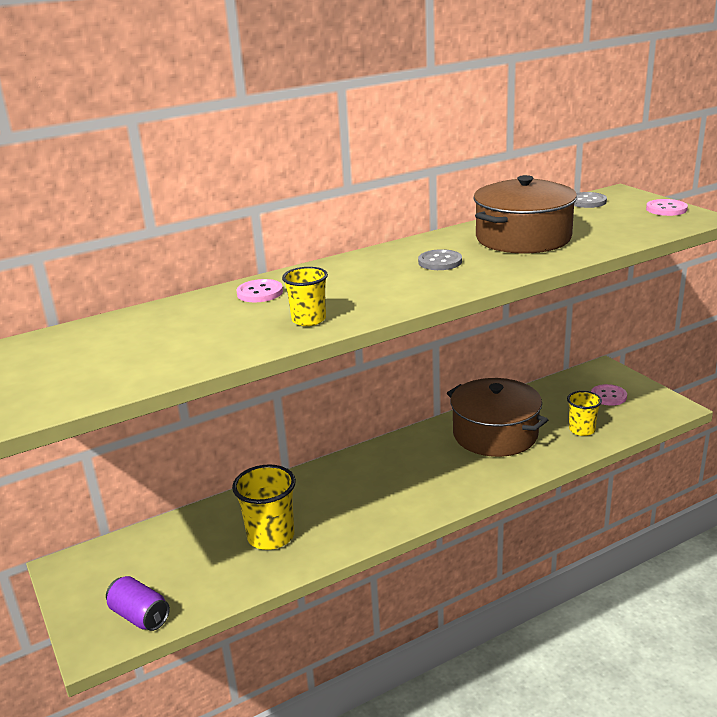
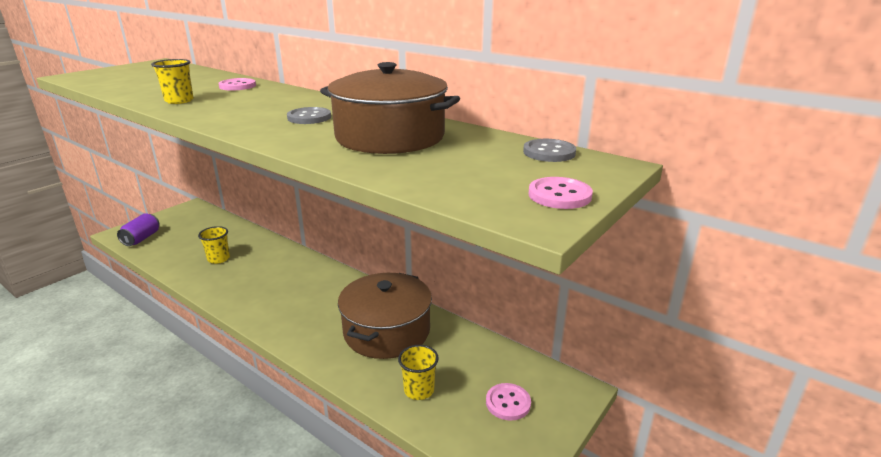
camera: 65 degrees right, 0 degrees up
(271, 536) = (218, 259): yellow cup -> yellow cup, size x0.63

